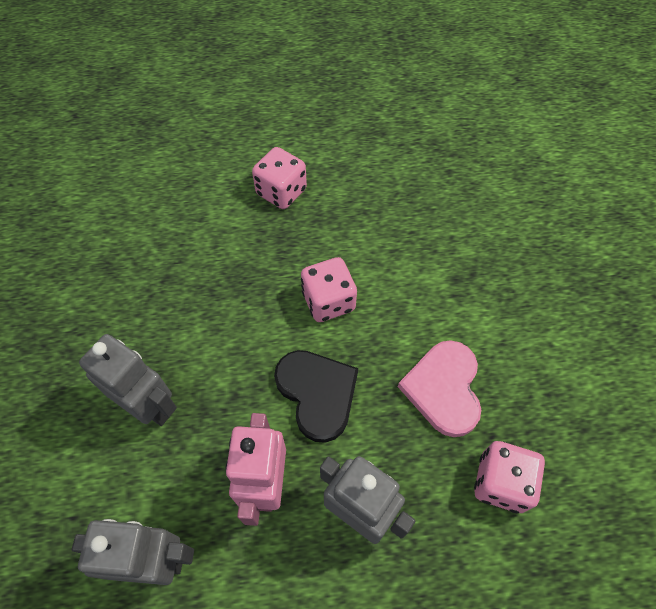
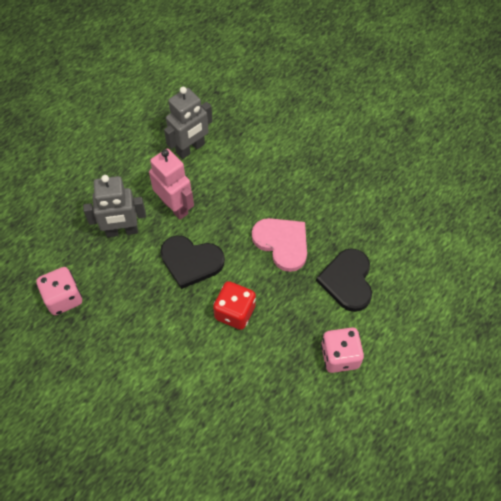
camera: 135 degrees right, 0 degrees up
(150, 406) = (262, 190): grey robot -> none
(196, 239) = (347, 281): none -> black heart
(328, 301) = (235, 312): pink dice -> red dice
(444, 388) = (128, 320): pink heart -> pink heart (282, 243)

